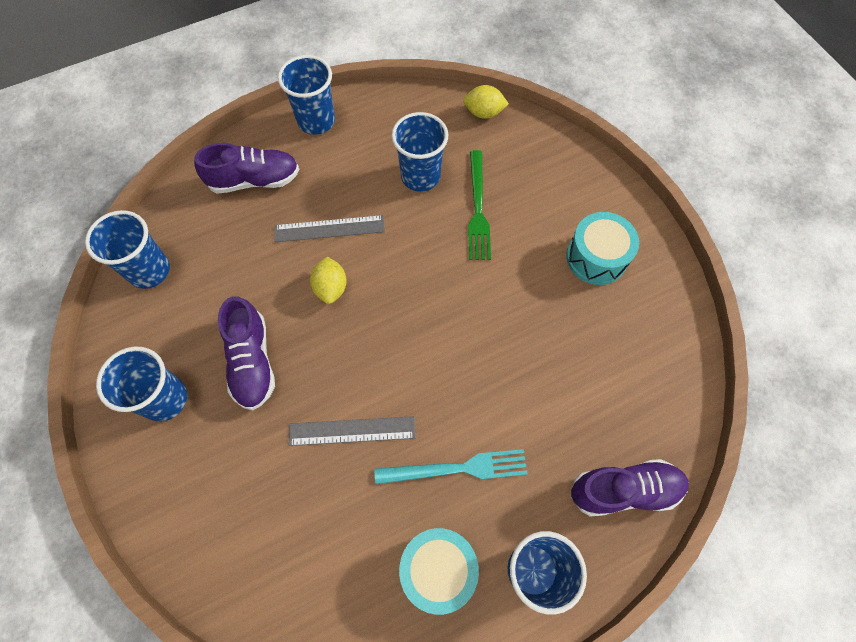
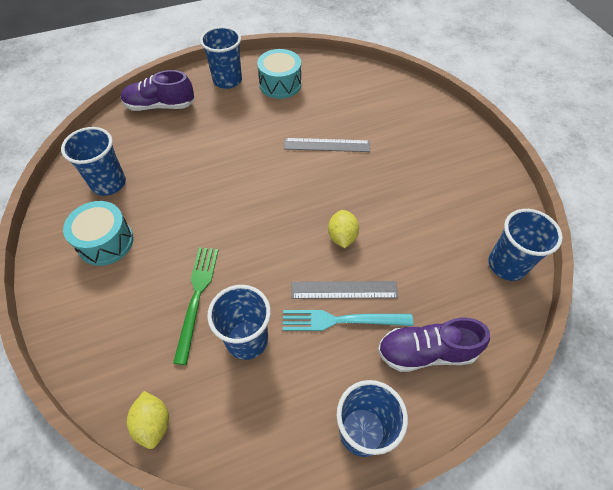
camera: 175 degrees left, 10 degrees down
(165, 399) = (461, 172): blue cup -> blue cup (109, 183)
(252, 361) = (402, 189): purple shoe -> none
(457, 468) = (260, 122): turquoise fork -> turquoise fork (341, 320)
(483, 113) = (153, 423): yellow lemon -> yellow lemon turned 60 degrees clockwise

